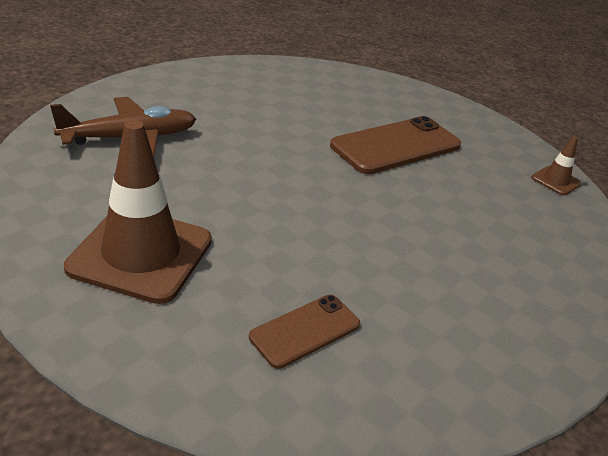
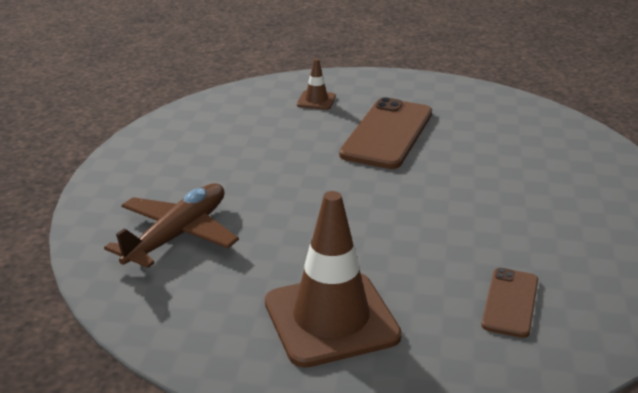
camera: 30 degrees left, 5 degrees down
(555, 181) = (520, 107): brown traffic cone -> brown traffic cone (316, 100)

